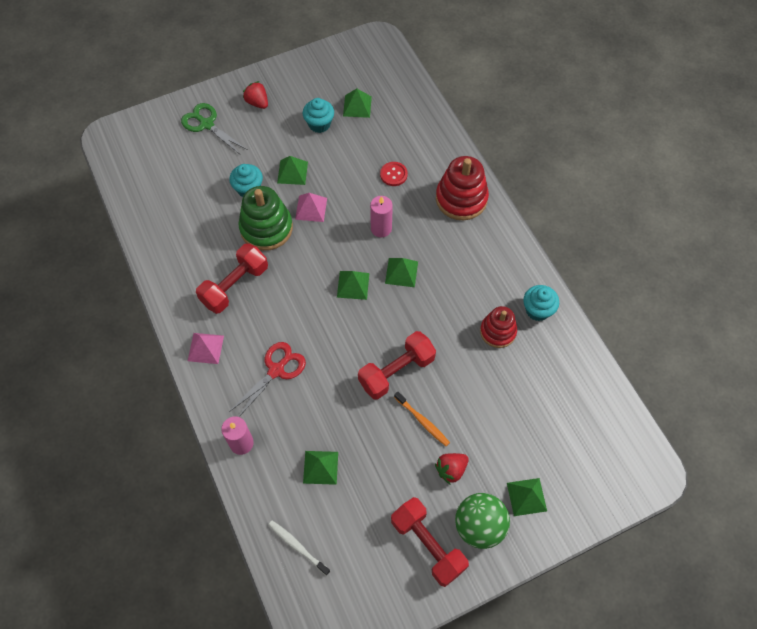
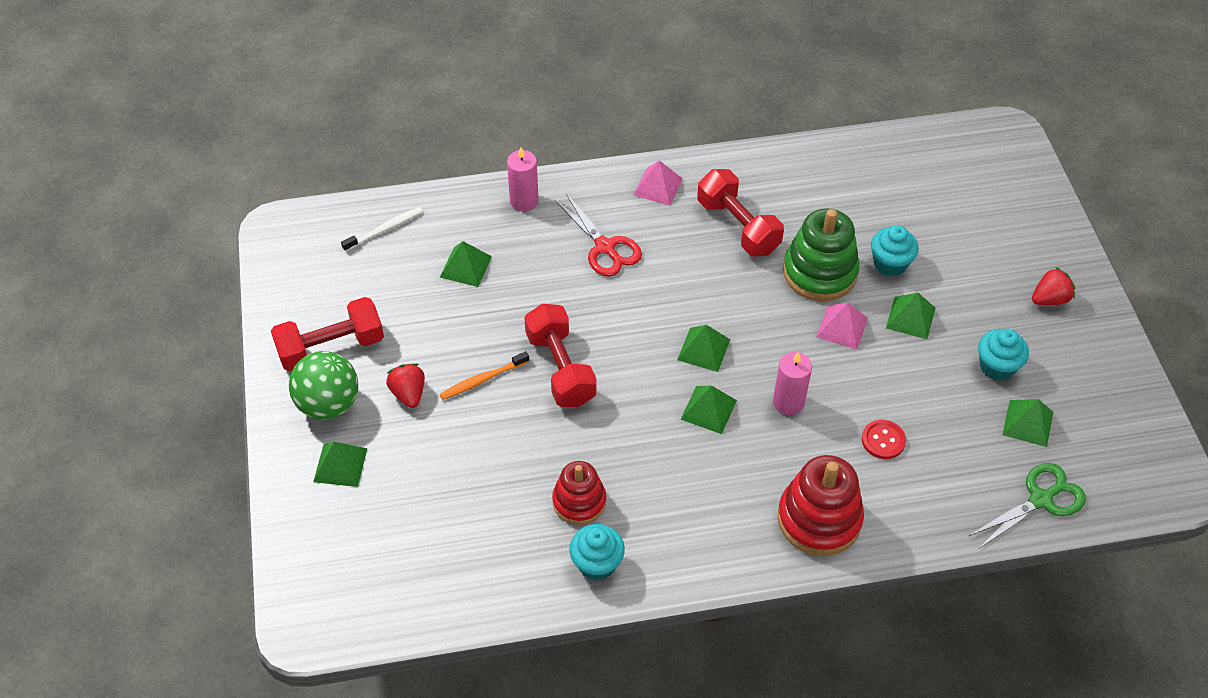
camera: 105 degrees right, 10 degrees down
(207, 124) = (1015, 235): green scissors -> green scissors (1041, 499)

